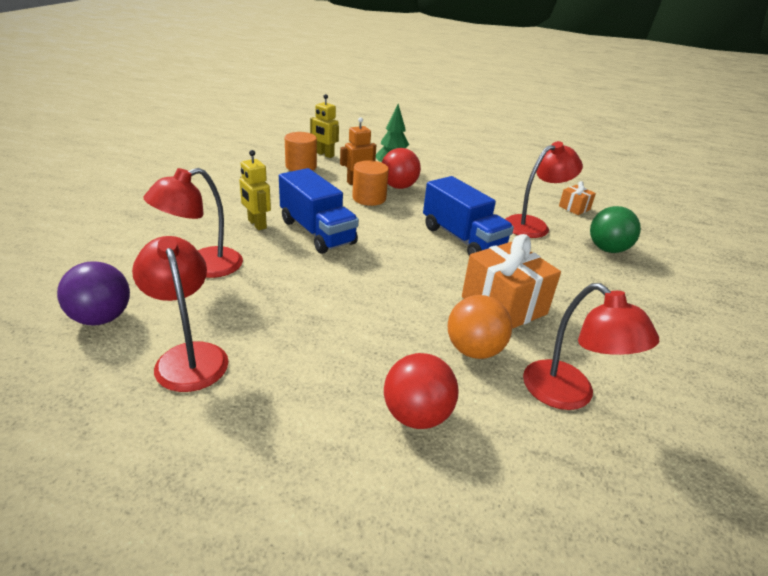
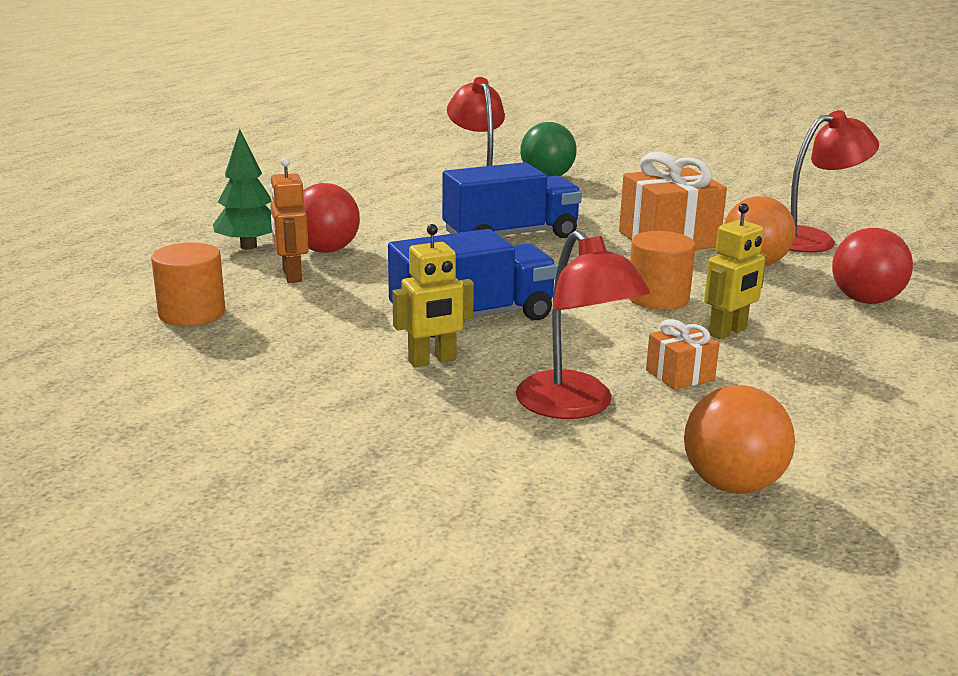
camera: 75 degrees left, 10 degrees down
(101, 318) = (732, 484): purple ball -> orange ball
(188, 356) = (807, 413): red lamp -> none
(324, 154) = (144, 290): yellow robot -> yellow robot (728, 332)
(369, 198) = (361, 273): orange cylinder -> orange cylinder (658, 298)
(574, 208) = (438, 171): orange gift -> orange gift (680, 375)

